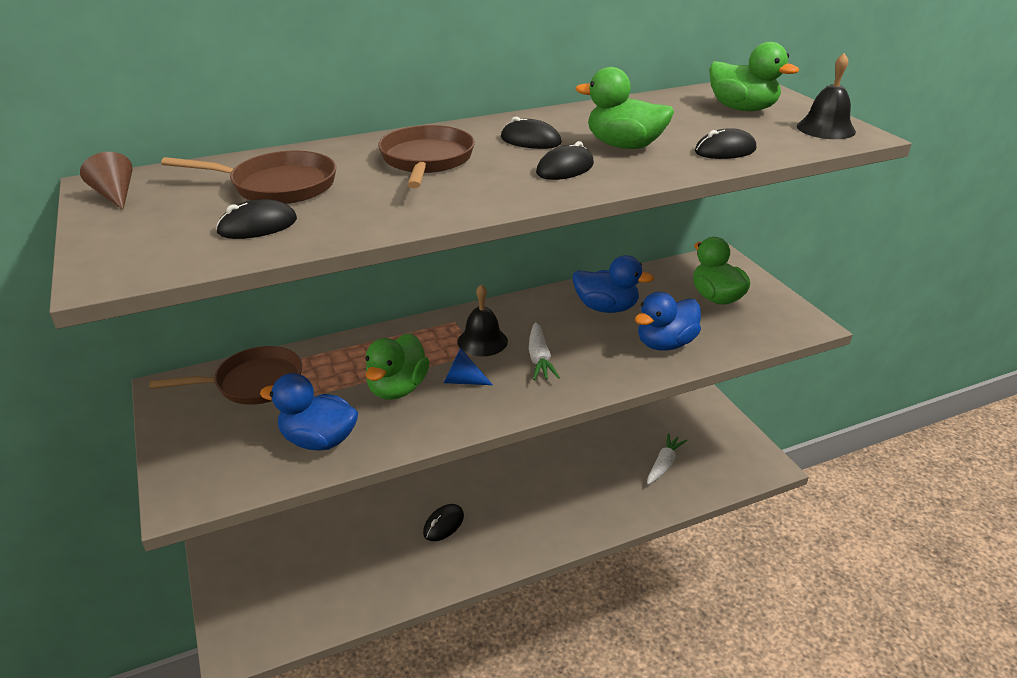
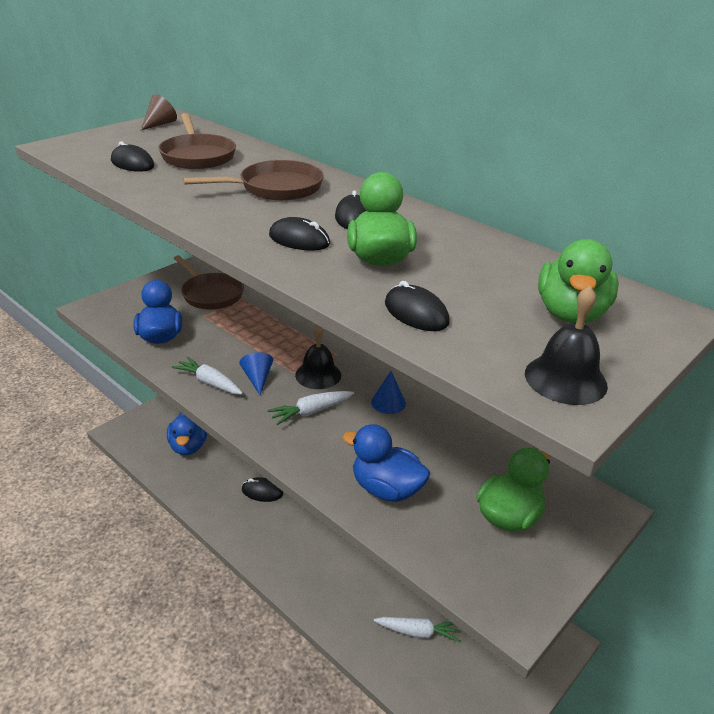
camera: 65 degrees right, 0 degrees up
(397, 388) = (232, 351): green duck -> none
(446, 416) = (209, 382): none -> white carrot
(551, 313) = (388, 402): none -> blue cone
(606, 308) = (423, 435): blue duck -> blue duck (188, 446)

